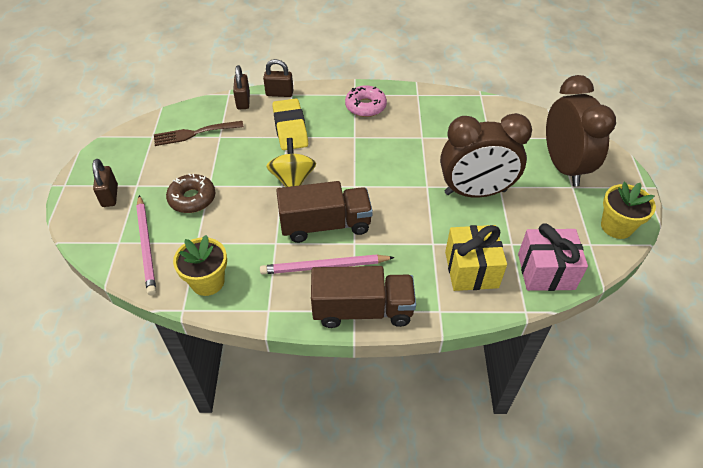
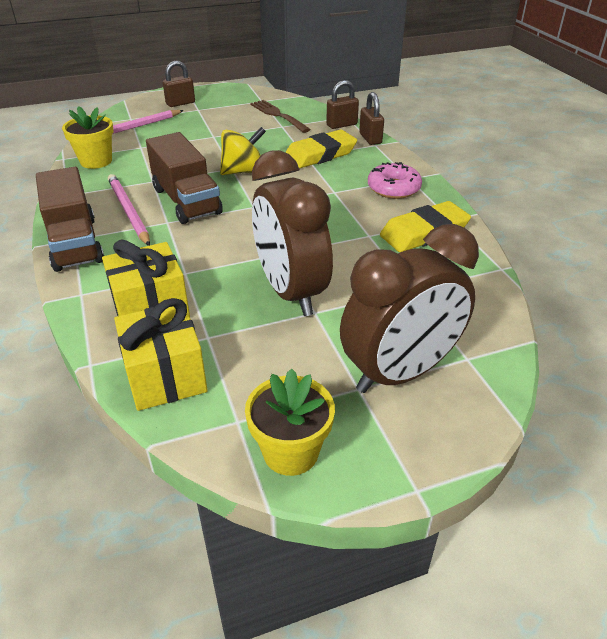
camera: 70 degrees right, 10 degrees down
(192, 198) = (193, 133): brown donut -> none
(429, 112) = (424, 233): none -> yellow eraser
(546, 271) = (165, 376): pink gift -> yellow gift

